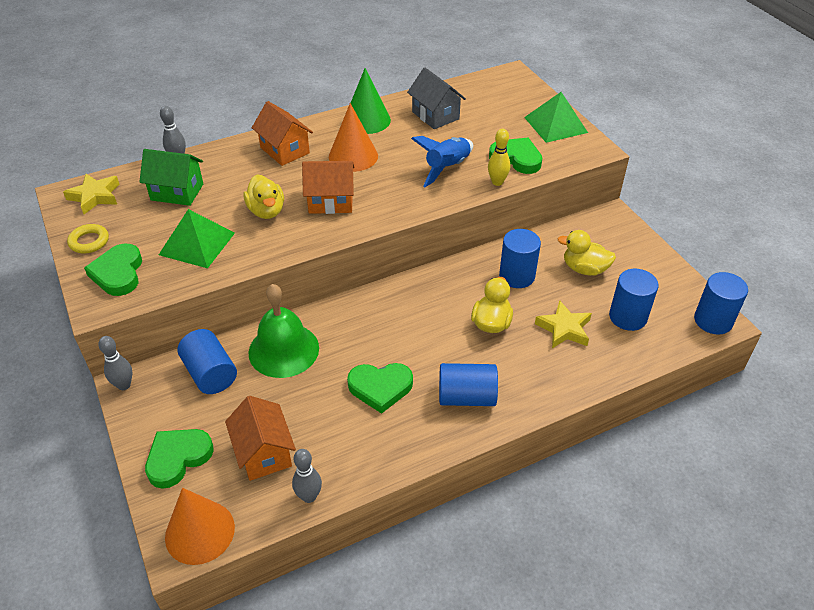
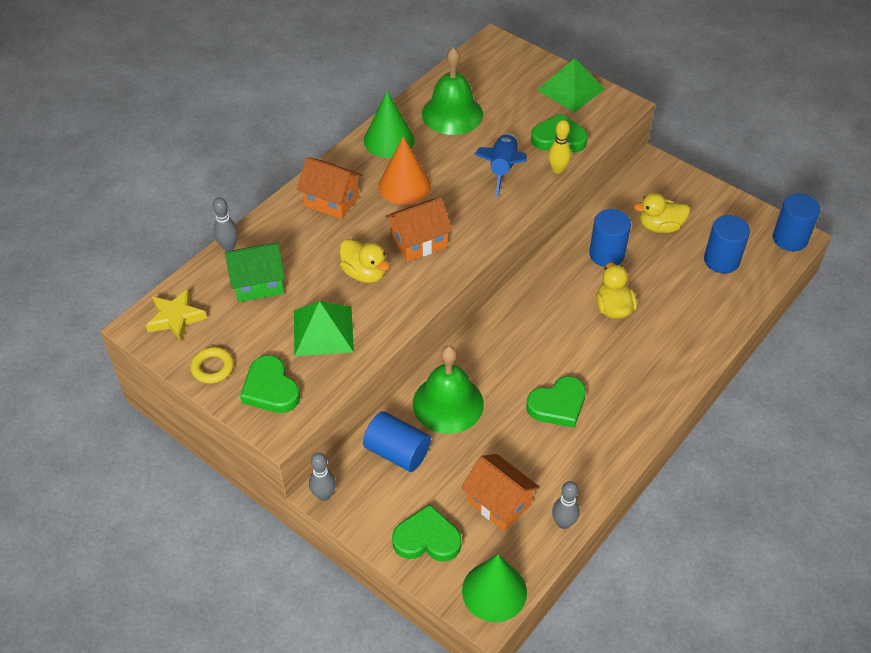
camera: 25 degrees left, 5 degrees up
(178, 458) = (427, 539): green heart -> green heart turned 75 degrees clockwise
(200, 532) = (494, 591): orange cone -> green cone
(435, 115) = (452, 114): grey house -> green bell
(466, 397) = (635, 384): blue cylinder -> none
(564, 329) = (676, 291): yellow star -> none

